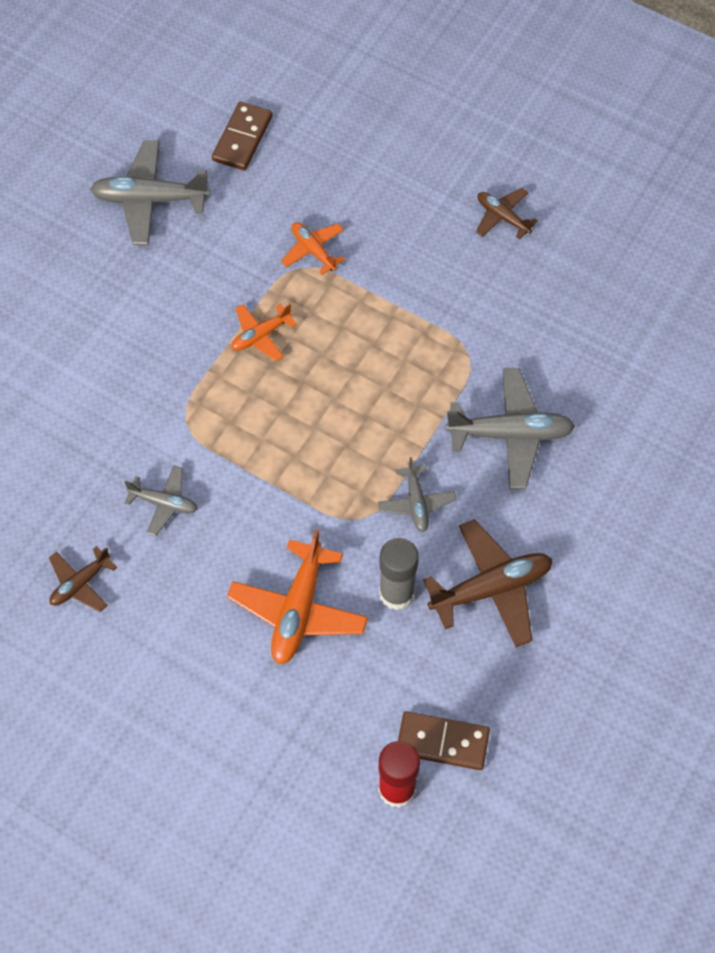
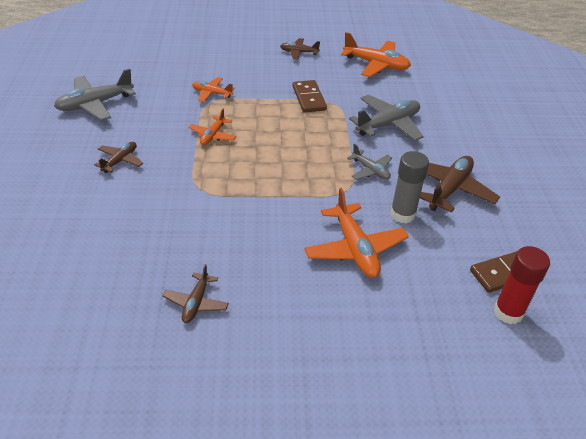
camera: 35 degrees left, 20 degrees down
(122, 324) = (120, 161): none -> brown plane
(164, 503) = (219, 233): grey plane -> none
(242, 138) = (132, 66): brown domino -> brown domino (309, 98)
(600, 301) = (376, 65): none -> orange plane

